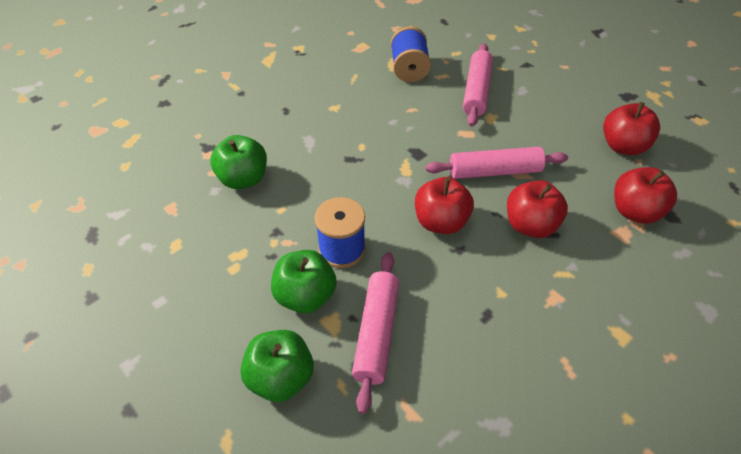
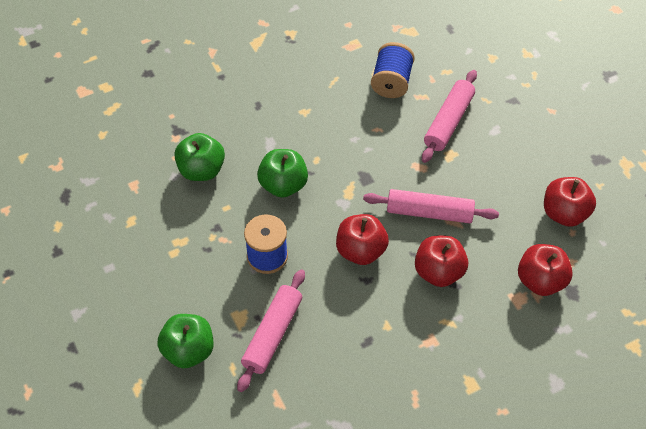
camera: 15 degrees right, 5 degrees up
(305, 296) = (225, 290): green apple -> green apple (283, 185)

